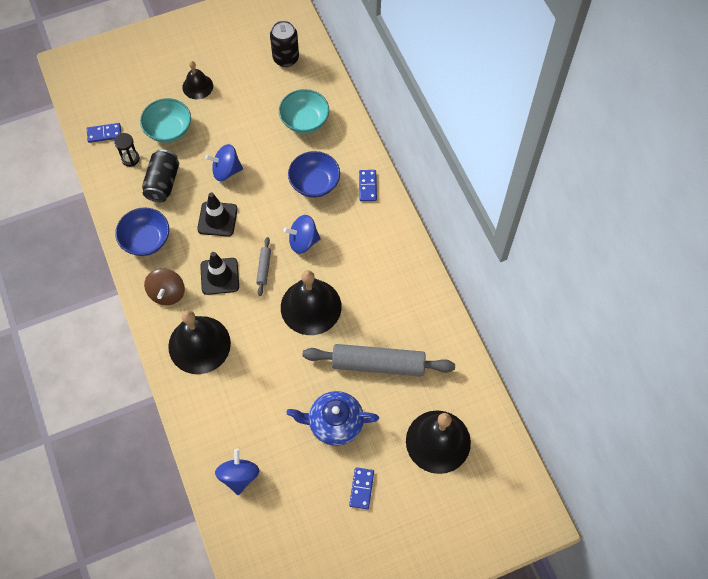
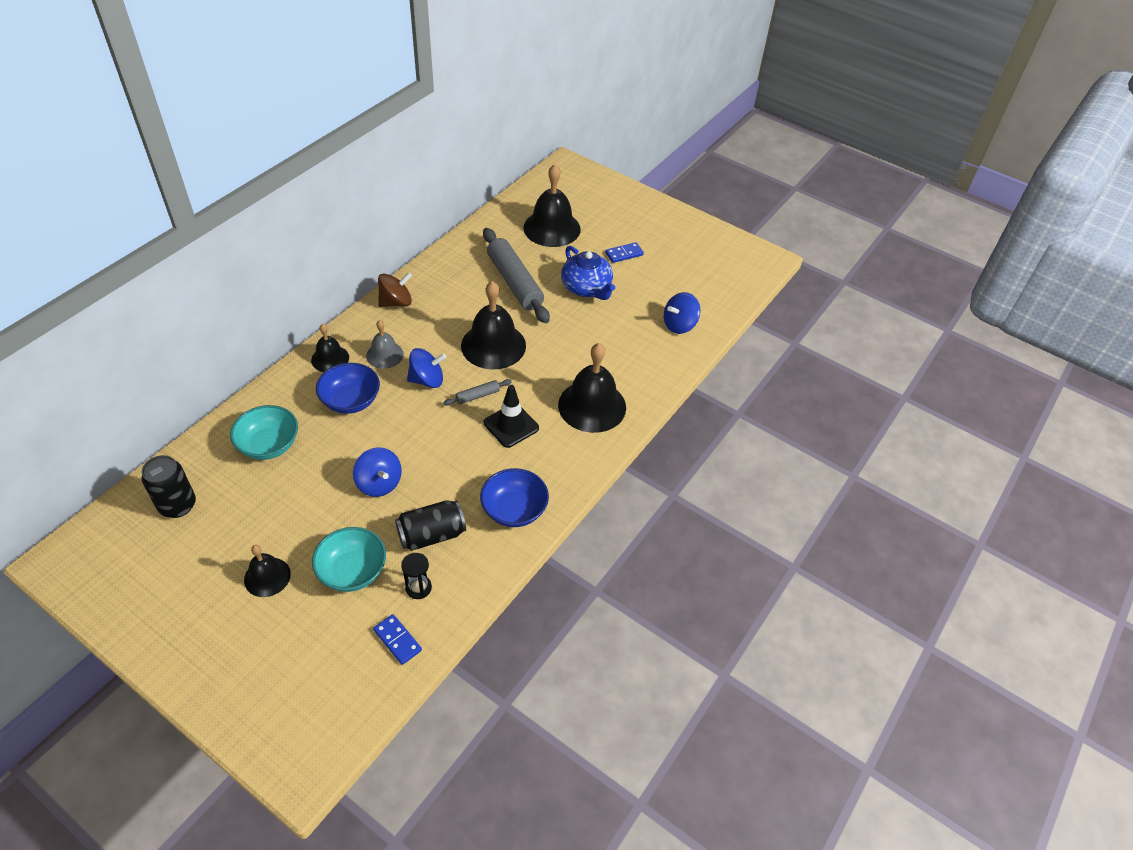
camera: 125 degrees left, 15 degrees down
(167, 293) = (560, 458): brown spinning top -> brown spinning top (396, 302)
(217, 219) = (446, 460): black traffic cone -> none
(303, 241) = (427, 380): blue spinning top -> blue spinning top turned 60 degrees counterclockwise
(349, 224) = (385, 355): none -> grey bell
(368, 186) = (330, 358): blue domino -> black bell

